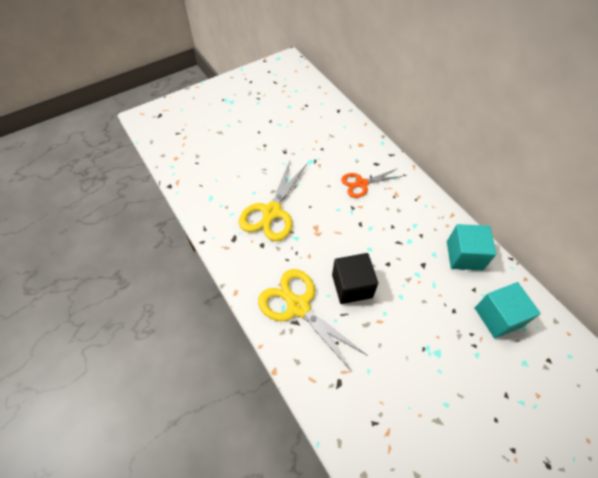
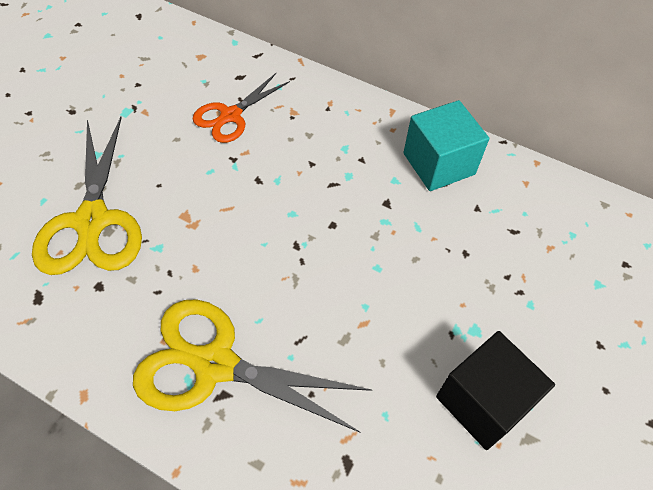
camera: 30 degrees left, 0 degrees up
(352, 286) = (291, 286): black cube -> black cube (483, 401)
(498, 317) = (530, 233): turquoise cube -> none

